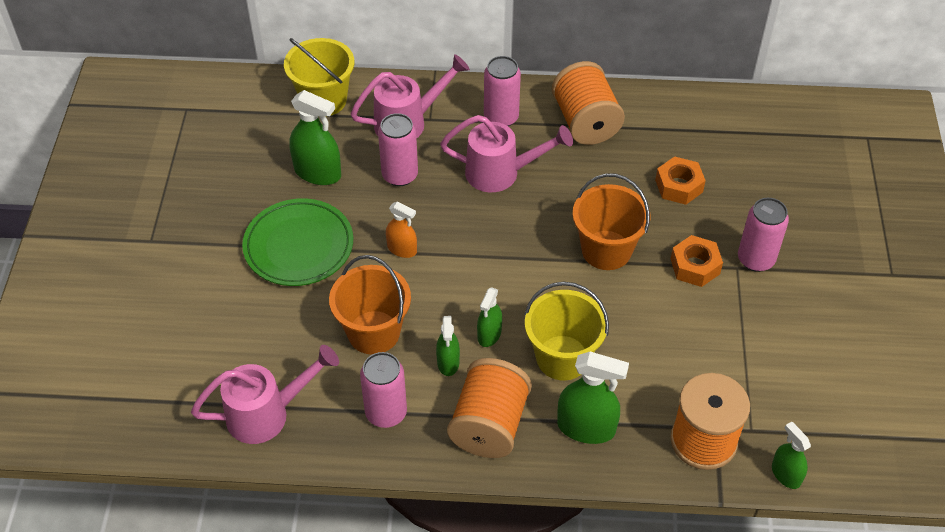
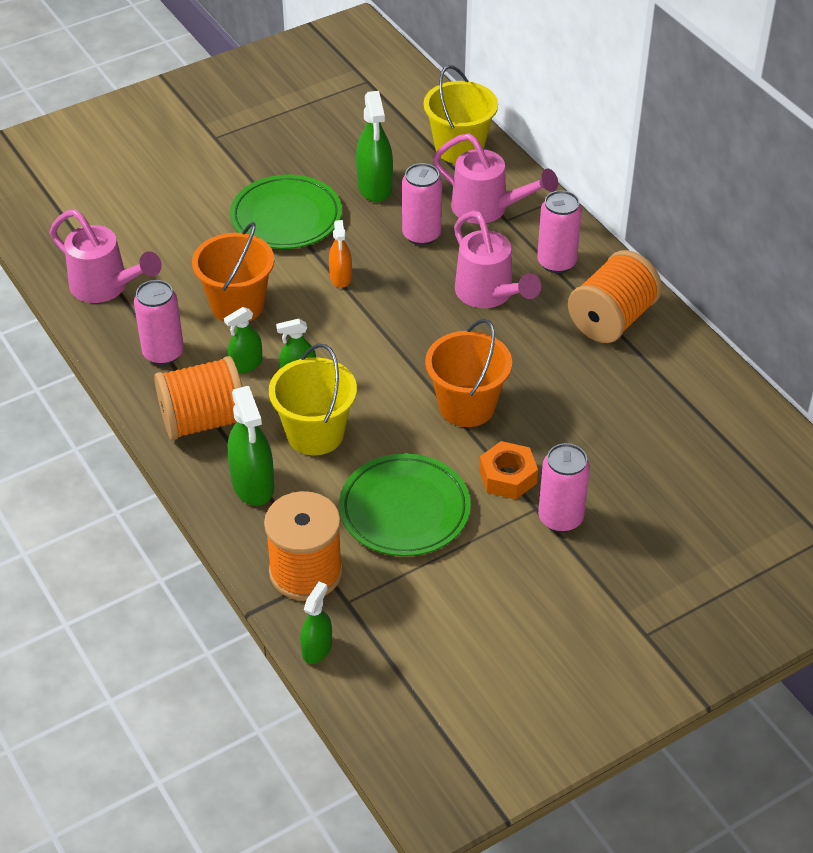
camera: 55 degrees right, 5 degrees down
(679, 186) = (599, 421): orange nut -> none
(683, 344) = (404, 510): none -> green plate

